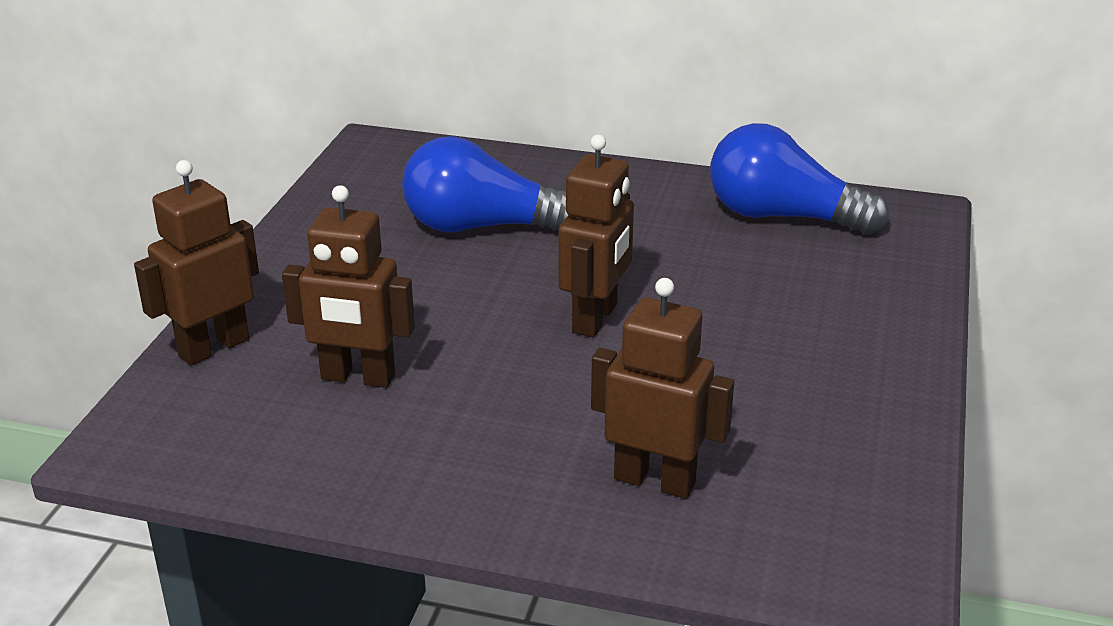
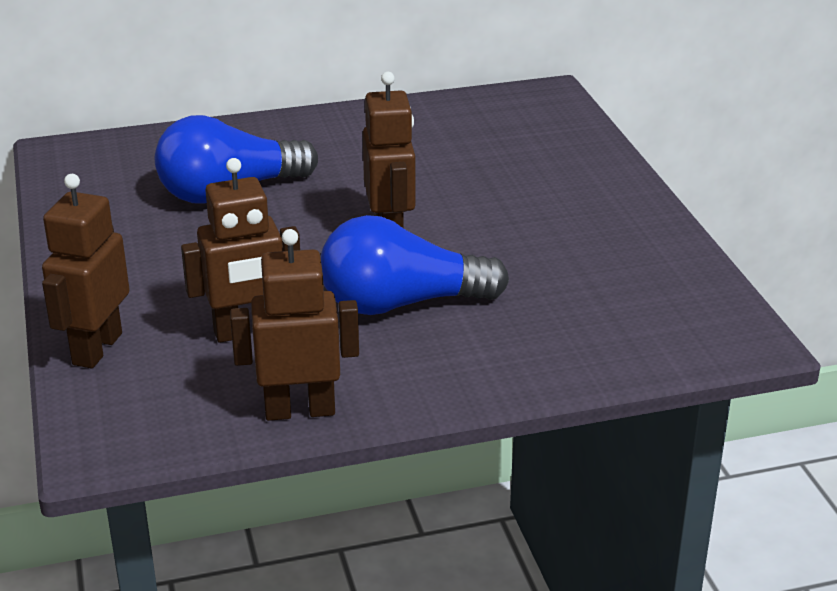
camera: 30 degrees left, 0 degrees up
(655, 480) = (543, 328): brown robot -> brown robot (300, 410)
(782, 217) = (456, 122): blue light bulb -> blue light bulb (401, 303)

